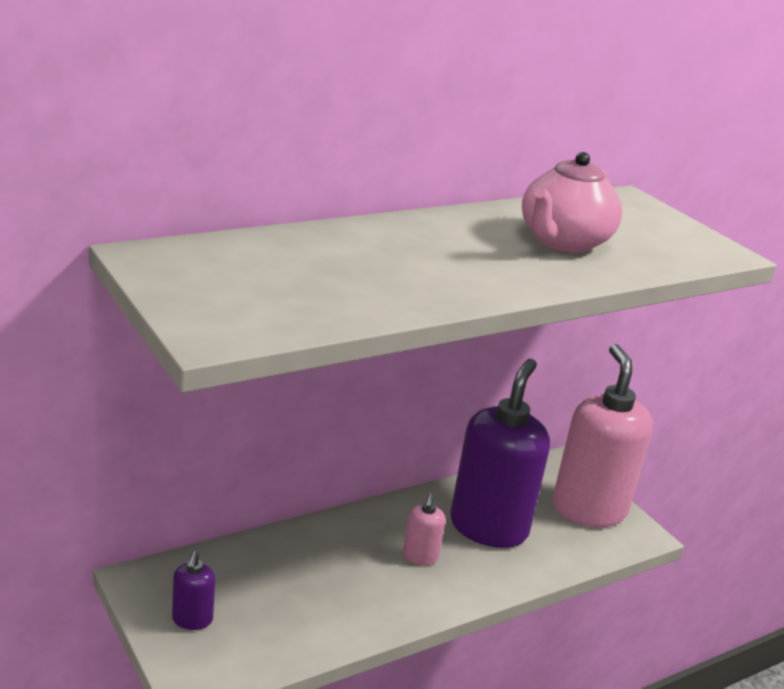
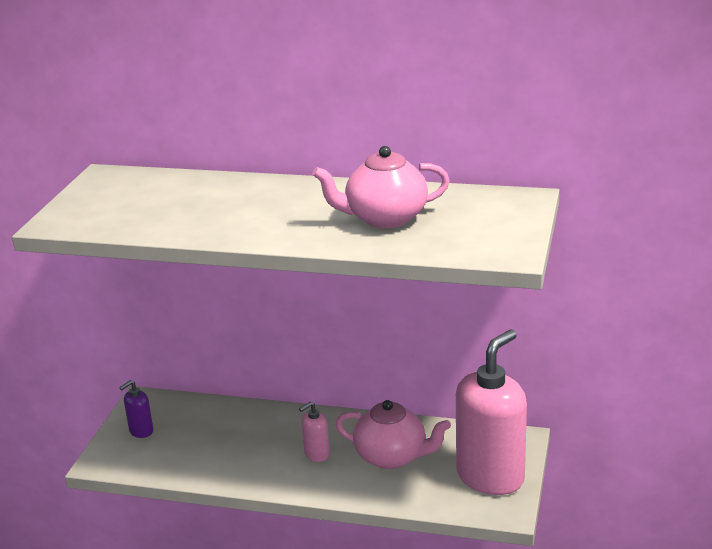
camera: 50 degrees right, 0 degrees up
(488, 527) = (392, 457): purple soap dispenser -> pink teapot

